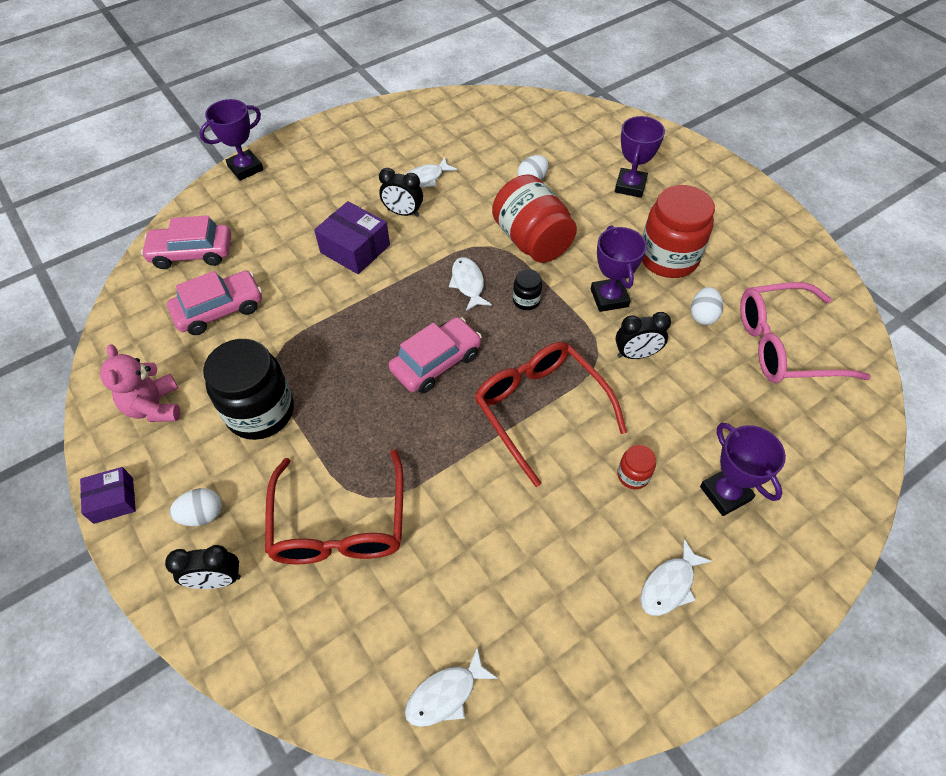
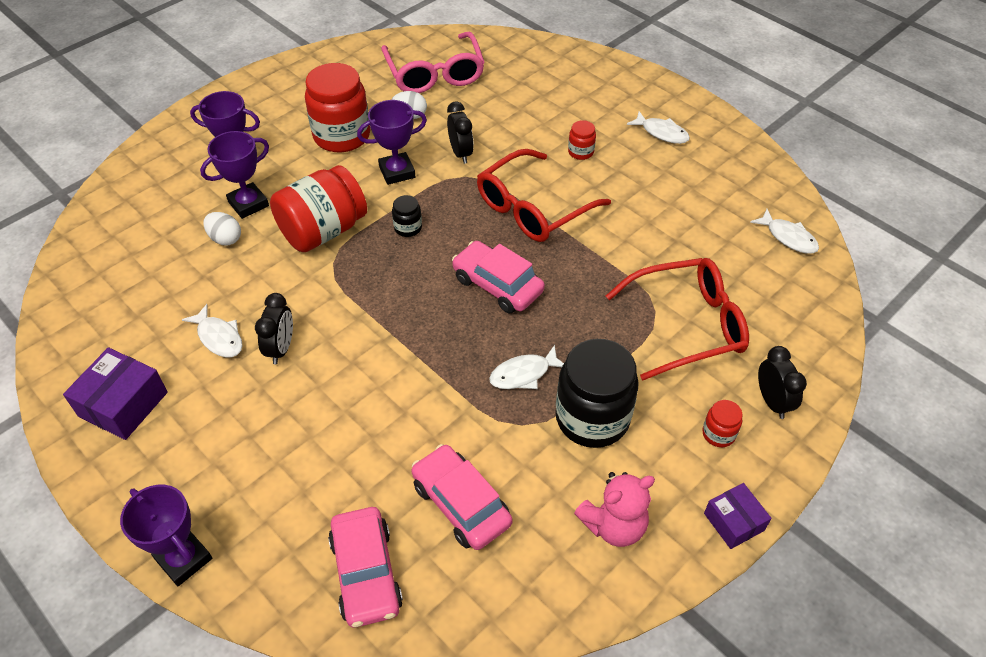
camera: 100 degrees left, 5 degrees down
(202, 515) = (718, 434): white egg -> red jar
(355, 249) = (345, 384): purple box -> purple box (123, 404)
(468, 283) = (390, 274): white fish -> white fish (523, 374)
(725, 493) = (580, 107): purple trophy -> purple trophy (248, 204)

